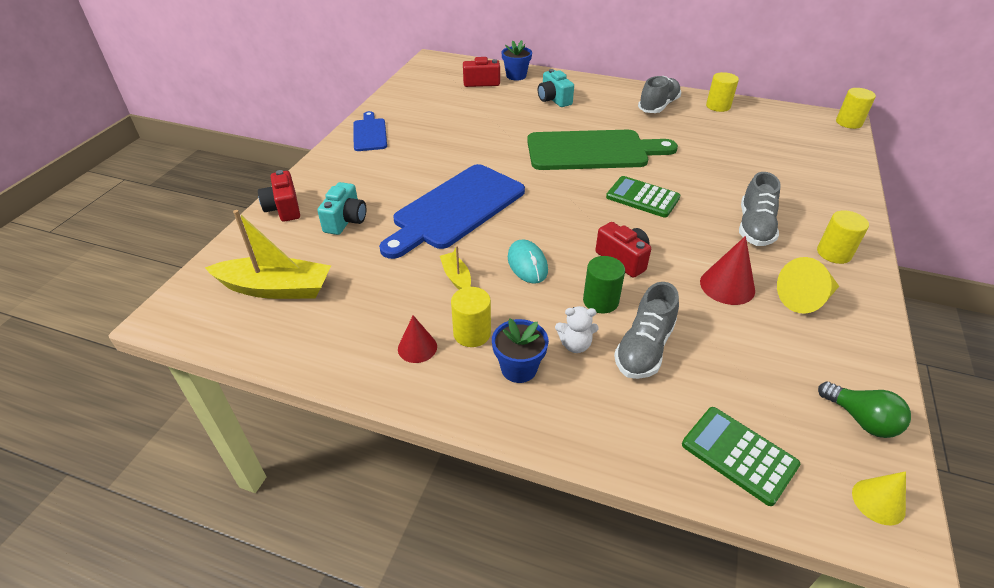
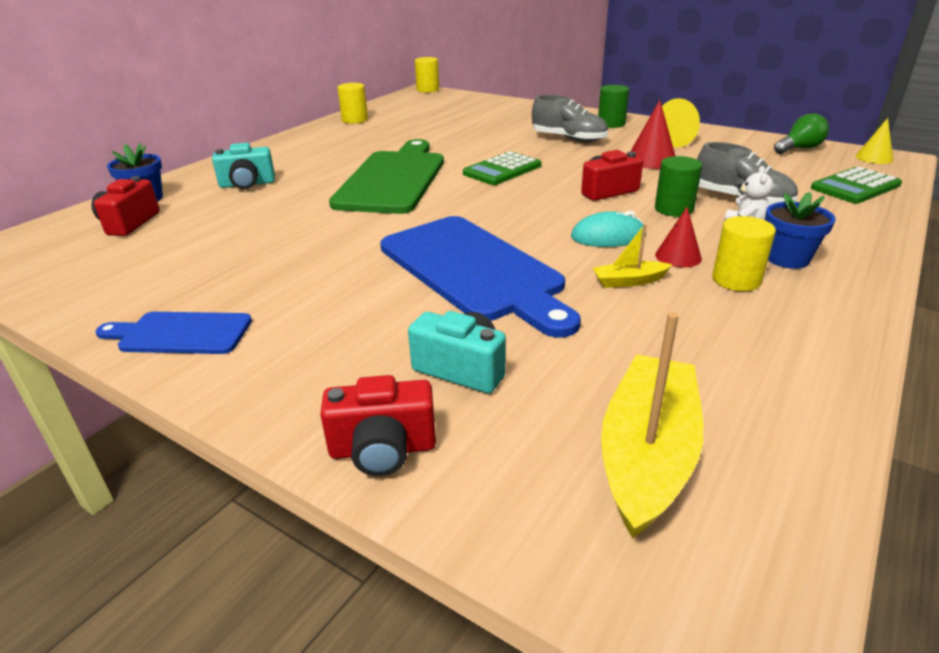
camera: 75 degrees left, 10 degrees down
(417, 347) = (770, 317): red cone -> red cone (678, 256)
(658, 106) = (327, 140): grey shoe -> none
(834, 253) = (611, 124): yellow cylinder -> green cylinder

